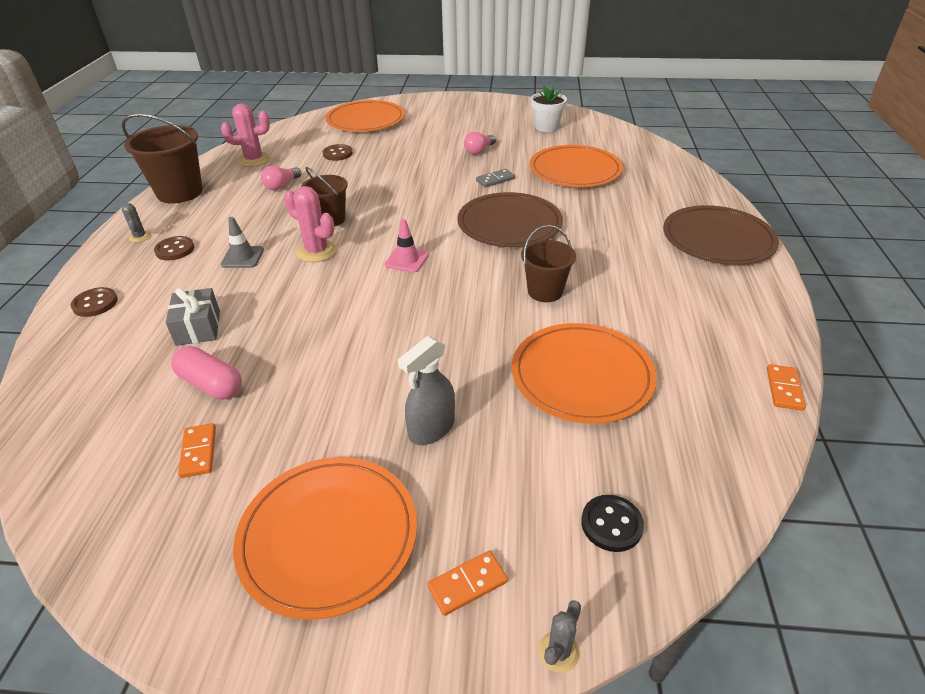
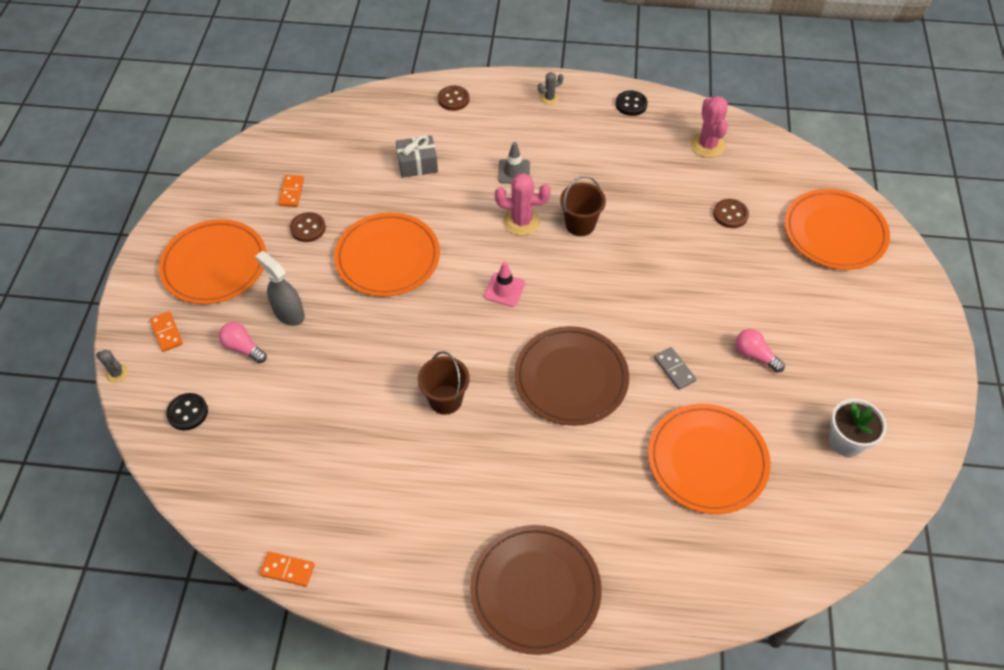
camera: 90 degrees right, 15 degrees up
(175, 250) = (528, 125): brown button -> brown button (308, 228)
(180, 192) = (631, 104): brown bucket -> black button
(199, 452) = (291, 192): orange domino -> orange domino turned 75 degrees counterclockwise
(211, 384) = (353, 185): pink capsule -> none
(281, 185) = (649, 177): pink light bulb -> pink light bulb (243, 348)
(317, 251) = (521, 221): pink cactus -> pink cactus turned 60 degrees clockwise
(582, 376) = (327, 415): orange plate -> orange plate (387, 257)

